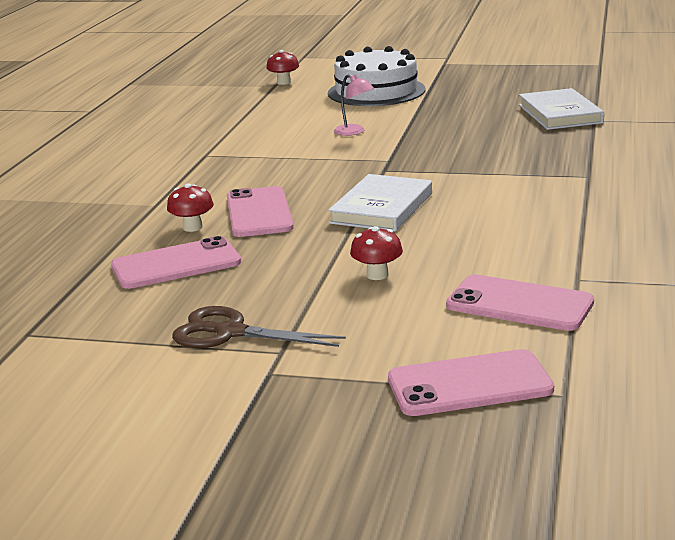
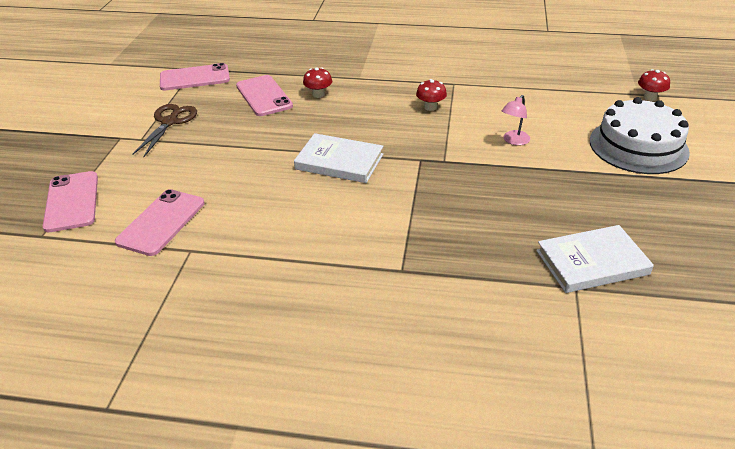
camera: 85 degrees right, 15 degrees up
(259, 213) = (339, 114): pink phone -> pink phone (195, 78)
(377, 275) = (226, 165): red mushroom -> red mushroom (430, 107)

